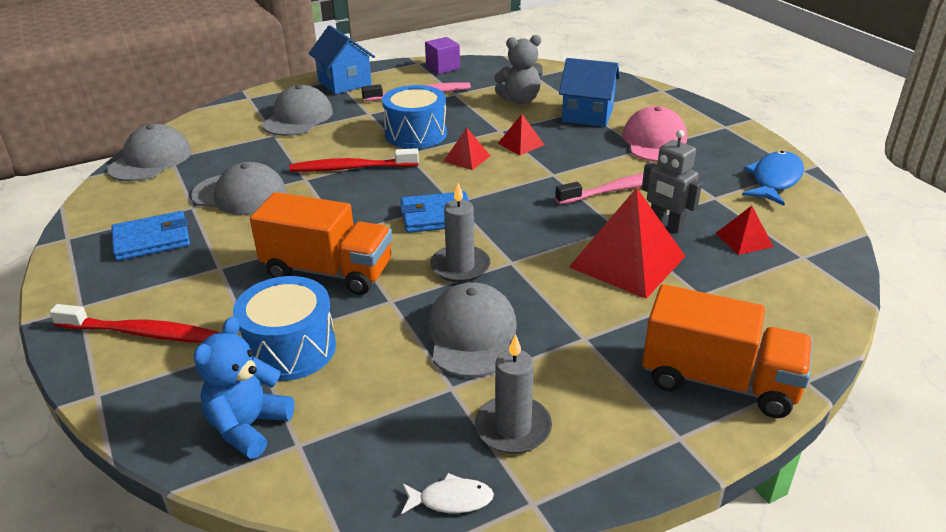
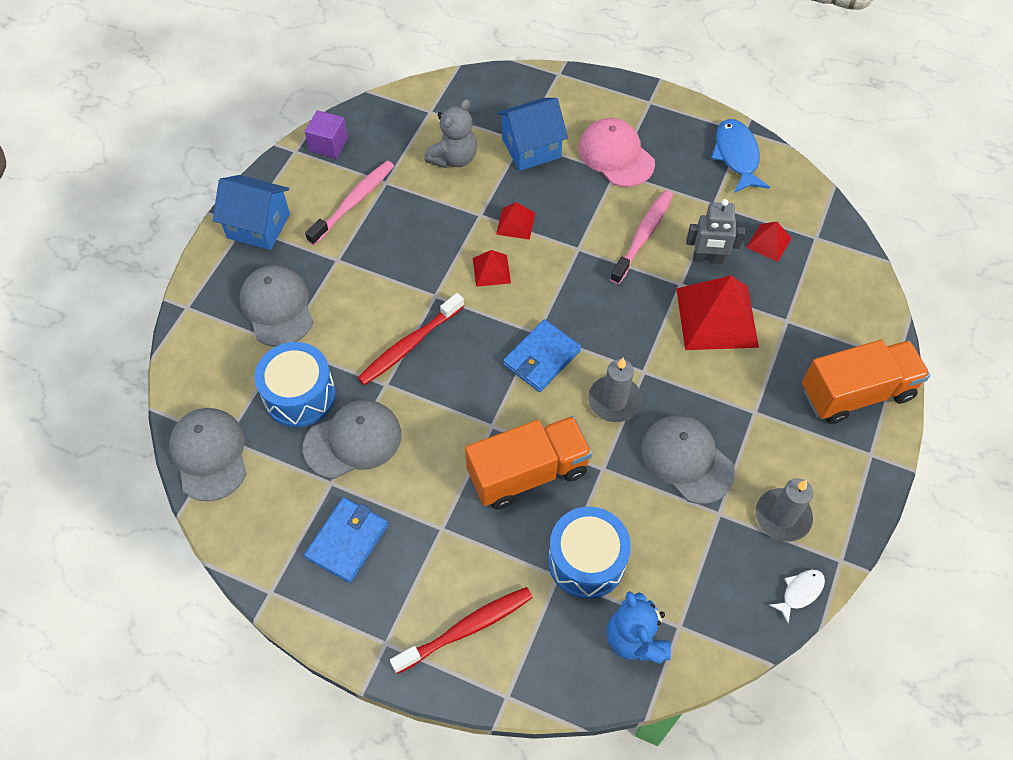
camera: 40 degrees left, 25 degrees up
(416, 134) = (413, 264): blue drum -> blue drum (300, 395)

